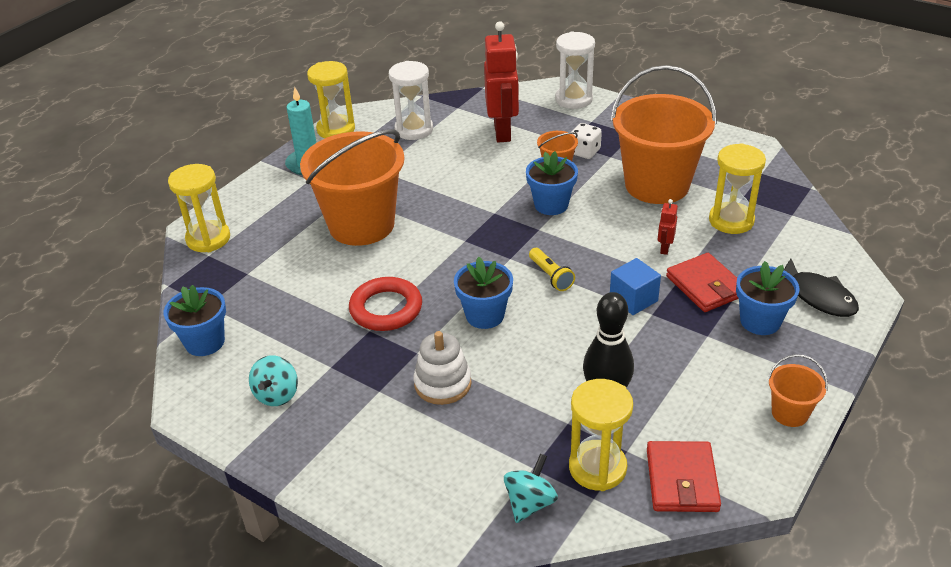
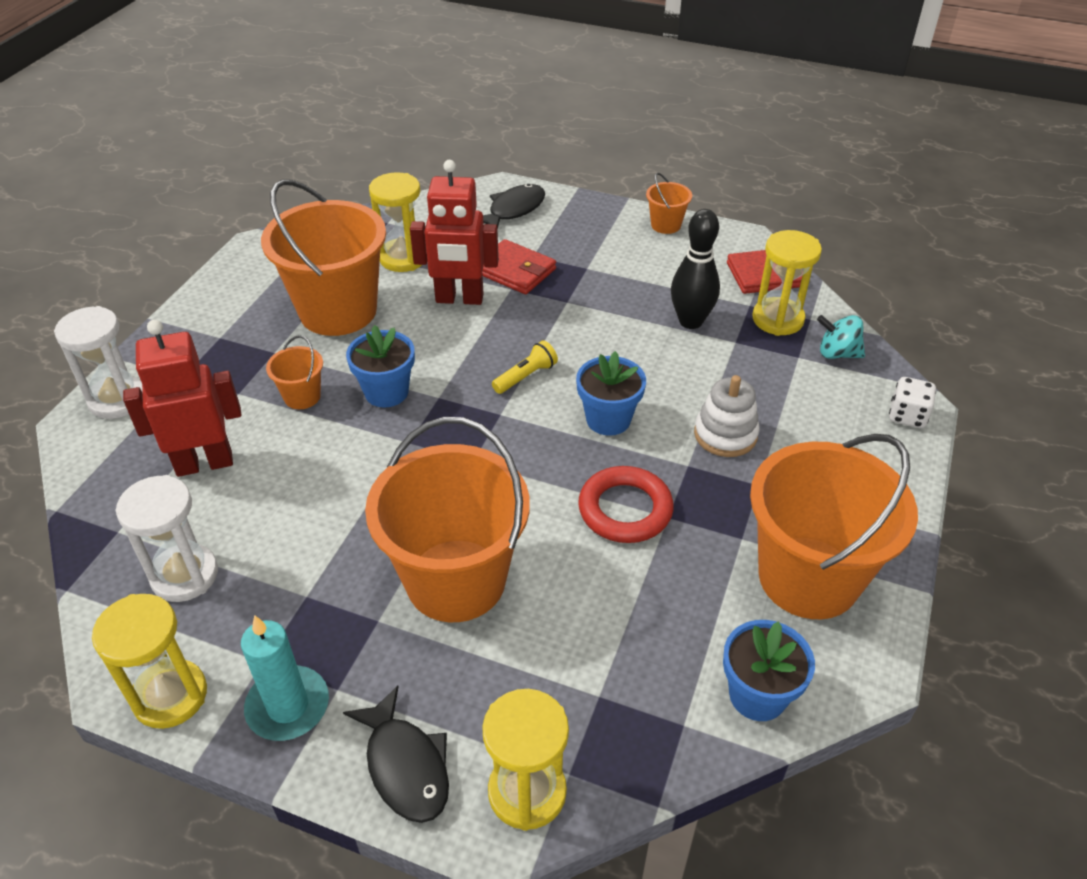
camera: 105 degrees left, 5 degrees up
(250, 200) = (405, 766): none -> black fish
(277, 395) = (808, 577): turquoise spinning top -> orange bucket
(584, 152) = (262, 375): white dice -> white dice (907, 416)
(633, 299) = (548, 314): blue cube -> none
(664, 248) = (459, 299): red robot -> red robot, size x2.31
(705, 286) = (515, 271): red wallet -> red wallet turned 75 degrees clockwise
(760, 321) = (557, 239): blue flower pot -> none

